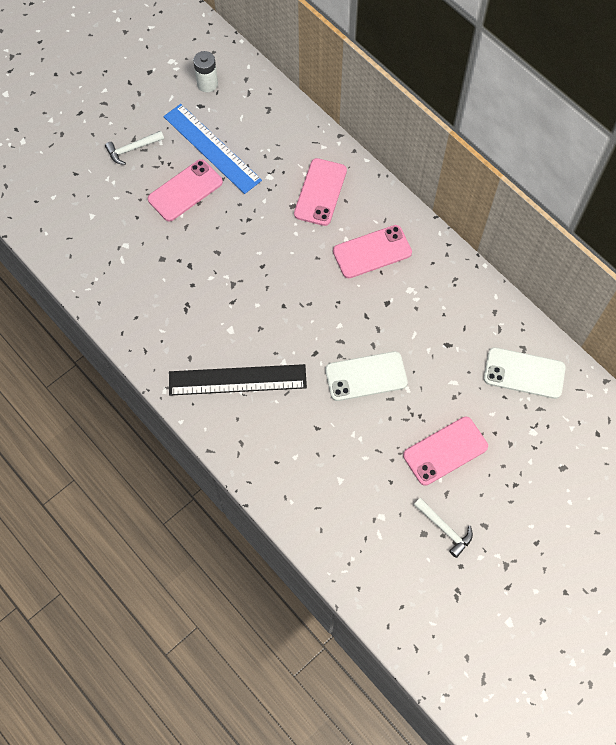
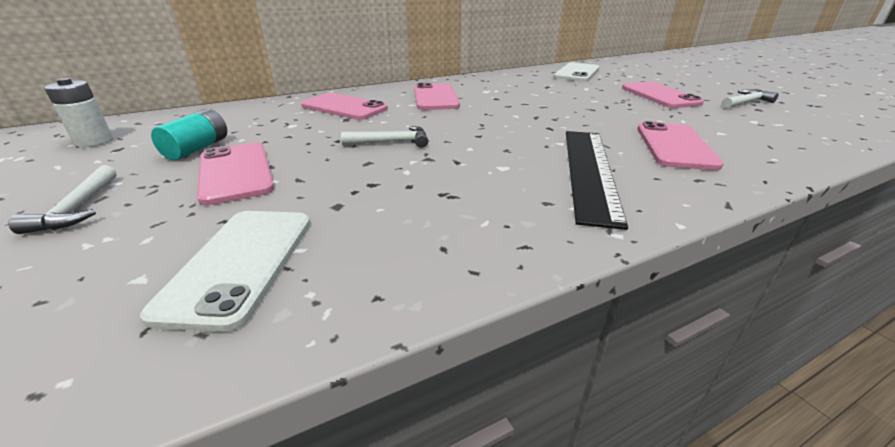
camera: 75 degrees left, 35 degrees down
(212, 148) = (197, 149): blue ruler -> turquoise battery
(253, 254) = (391, 142): none -> white hammer
(297, 439) = (674, 146): none -> pink phone
(366, 376) = (581, 111): white phone -> white phone (240, 264)

